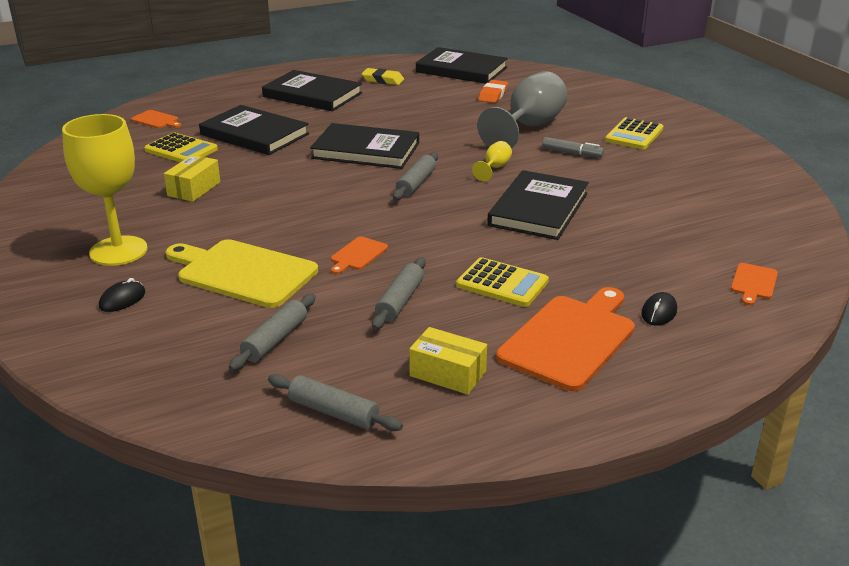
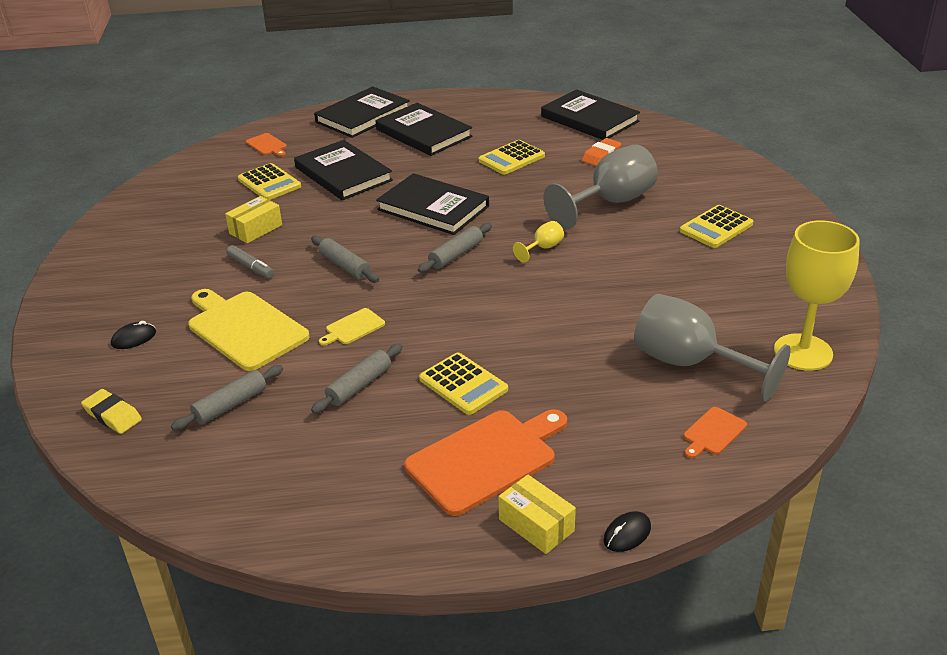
camera: 20 degrees right, 5 degrees up
(118, 251) = (158, 287): yellow goblet -> yellow goblet (803, 352)
(333, 412) = (234, 489): grey rolling pin -> grey rolling pin (345, 266)
(358, 255) = (353, 327): orange cutting board -> yellow cutting board
(383, 80) = (502, 123): yellow eraser -> yellow eraser (112, 415)
(412, 105) = (511, 158): none -> yellow calculator
(447, 374) = (352, 472): yellow box -> yellow box (536, 525)
(538, 209) = (554, 305): black book -> black book (363, 116)
(572, 153) = (634, 241): grey marker -> grey marker (251, 267)
(659, 312) = (591, 447): black mouse -> black mouse (627, 534)
(693, 235) = (690, 364): none -> grey goblet

